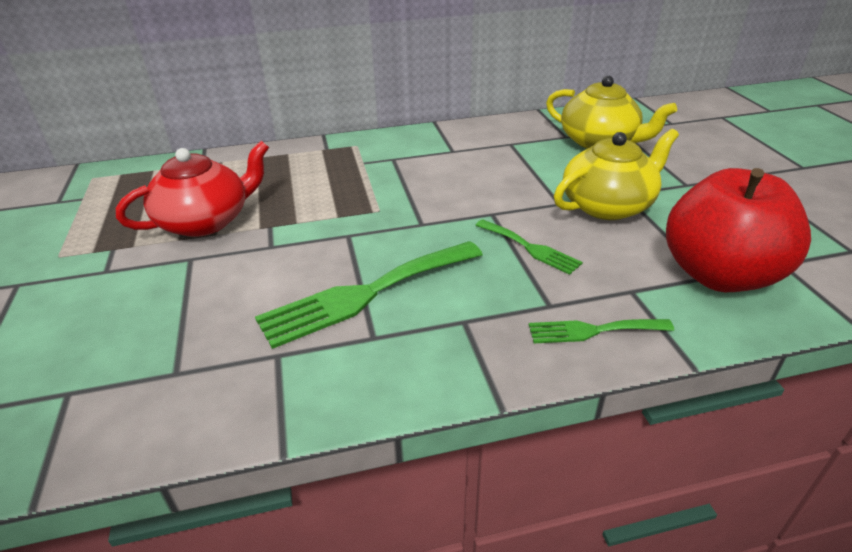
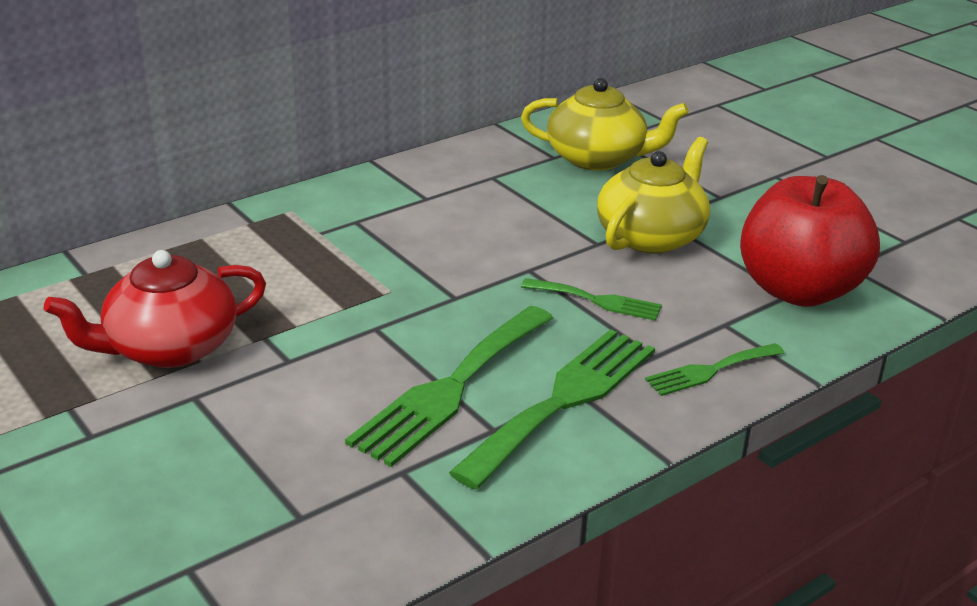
camera: 25 degrees left, 5 degrees down
(206, 221) = (170, 348): red teapot -> red teapot turned 150 degrees counterclockwise
(447, 326) = (564, 400): none -> green fork

